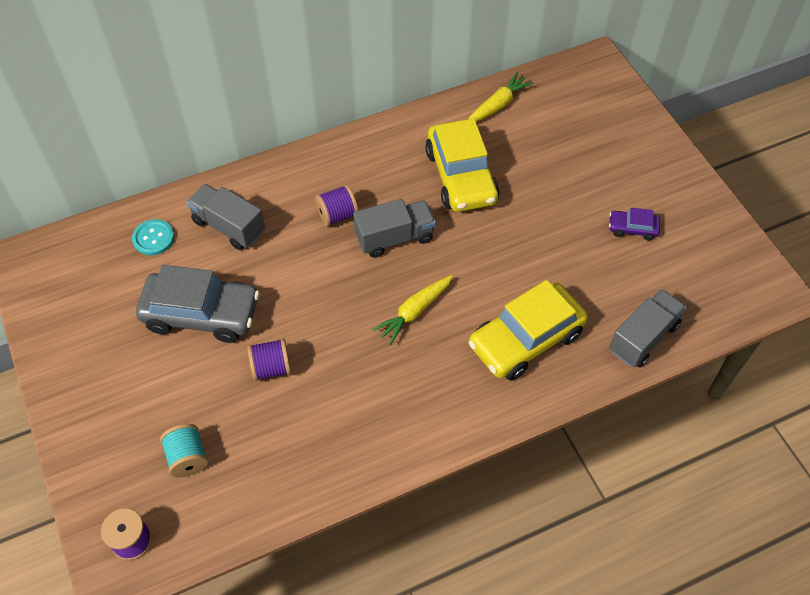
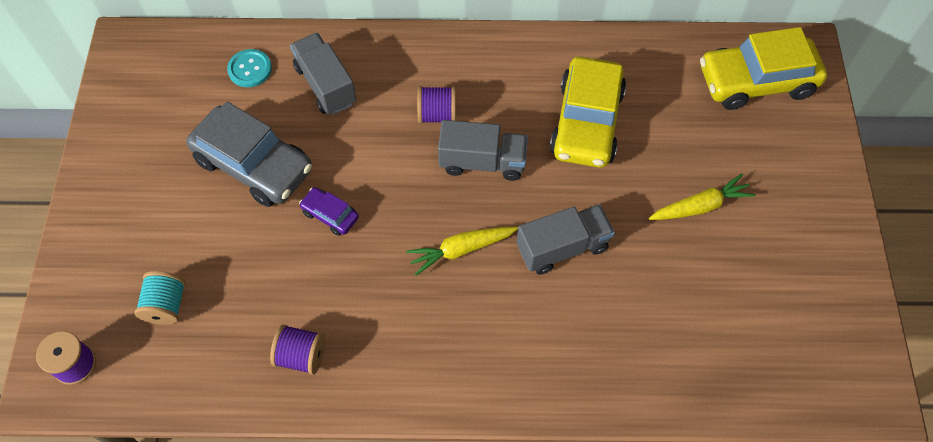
camera: 25 degrees right, 5 degrees up
(271, 368) = (290, 248): purple spool -> purple spool (301, 356)
(497, 105) = (667, 58): yellow carrot -> yellow carrot (700, 206)
(526, 339) = (561, 330): yellow car -> yellow car (756, 81)
(632, 228) = (745, 255): purple car -> purple car (330, 215)
(643, 338) = (691, 383): grey truck -> grey truck (562, 247)

